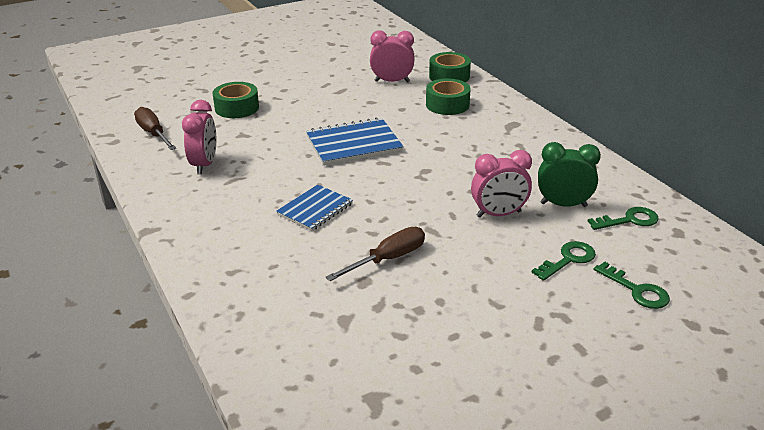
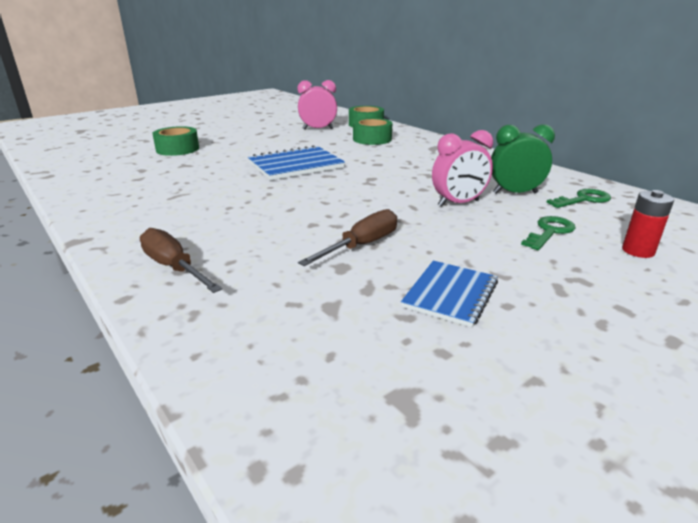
camera: 10 degrees left, 5 degrees down
(153, 134) = (92, 168): brown screwdriver -> brown screwdriver (174, 267)
(204, 165) = (145, 186): pink clock -> none
(315, 209) = (269, 211): blue notebook -> blue notebook (450, 294)
(637, 290) = (638, 251): green key -> red battery

